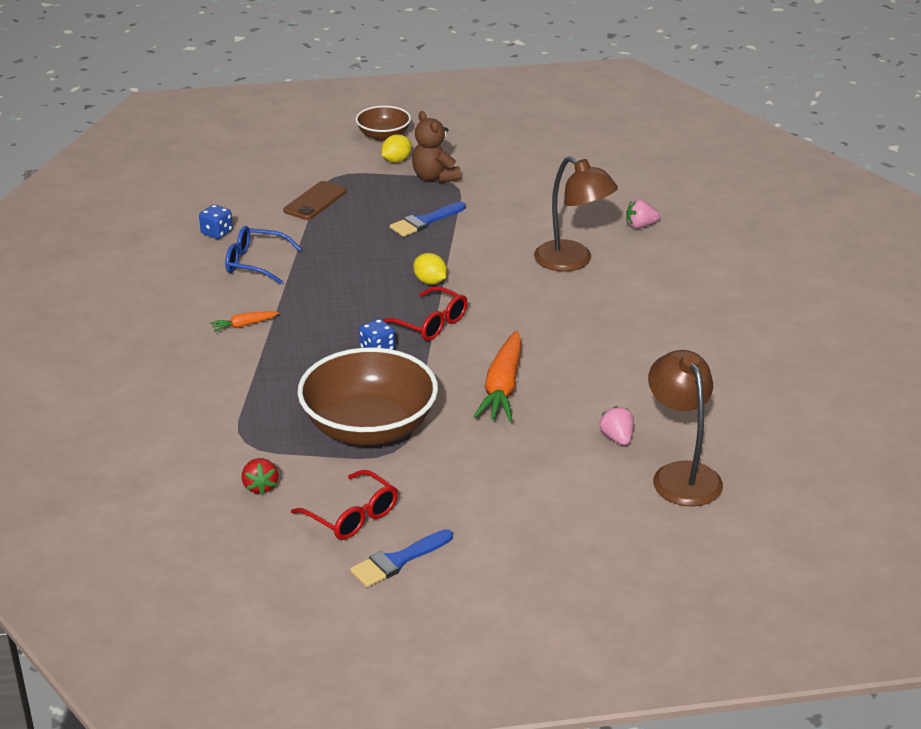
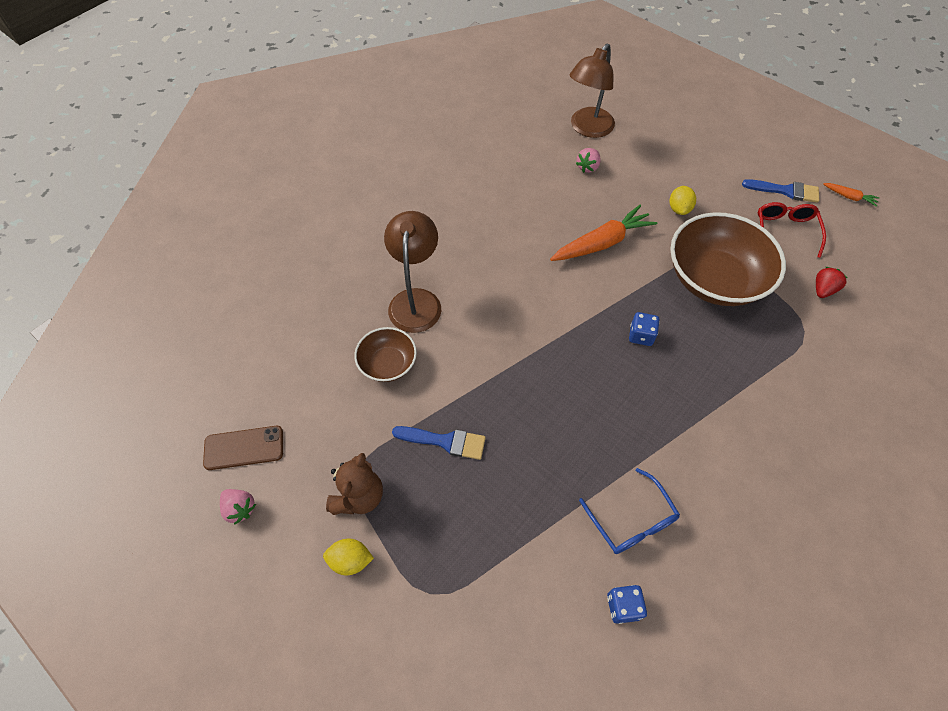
camera: 130 degrees left, 25 degrees up
(243, 325) = (711, 446): orange carrot -> orange carrot (849, 197)
(315, 201) = (491, 567): brown phone -> brown phone (244, 448)
(383, 136) = (304, 622): brown bowl -> brown bowl (388, 364)
(430, 281) = (529, 368): yellow lemon -> yellow lemon (679, 209)
(430, 323) = (579, 329): red glasses -> none
(640, 225) = (324, 292): pink strawberry -> pink strawberry (240, 508)

